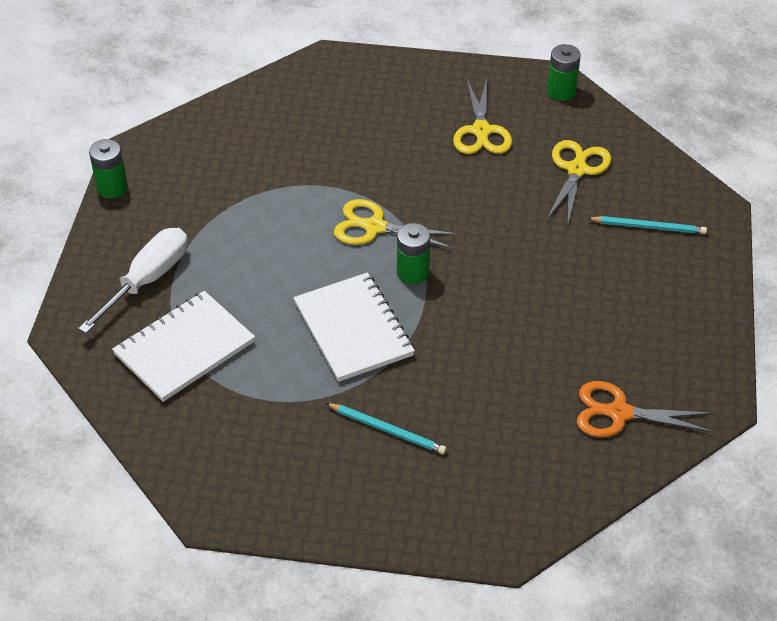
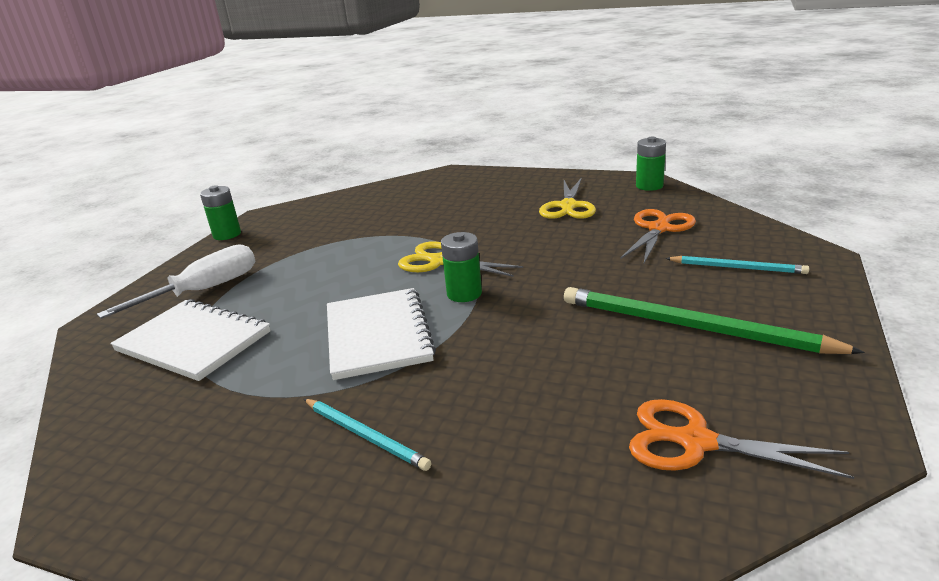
camera: 15 degrees right, 20 degrees down
(184, 348) = (193, 341): white notebook -> white notebook turned 60 degrees clockwise
(577, 170) = (658, 229): yellow scissors -> orange scissors
(612, 303) = (691, 327): none -> green pencil

